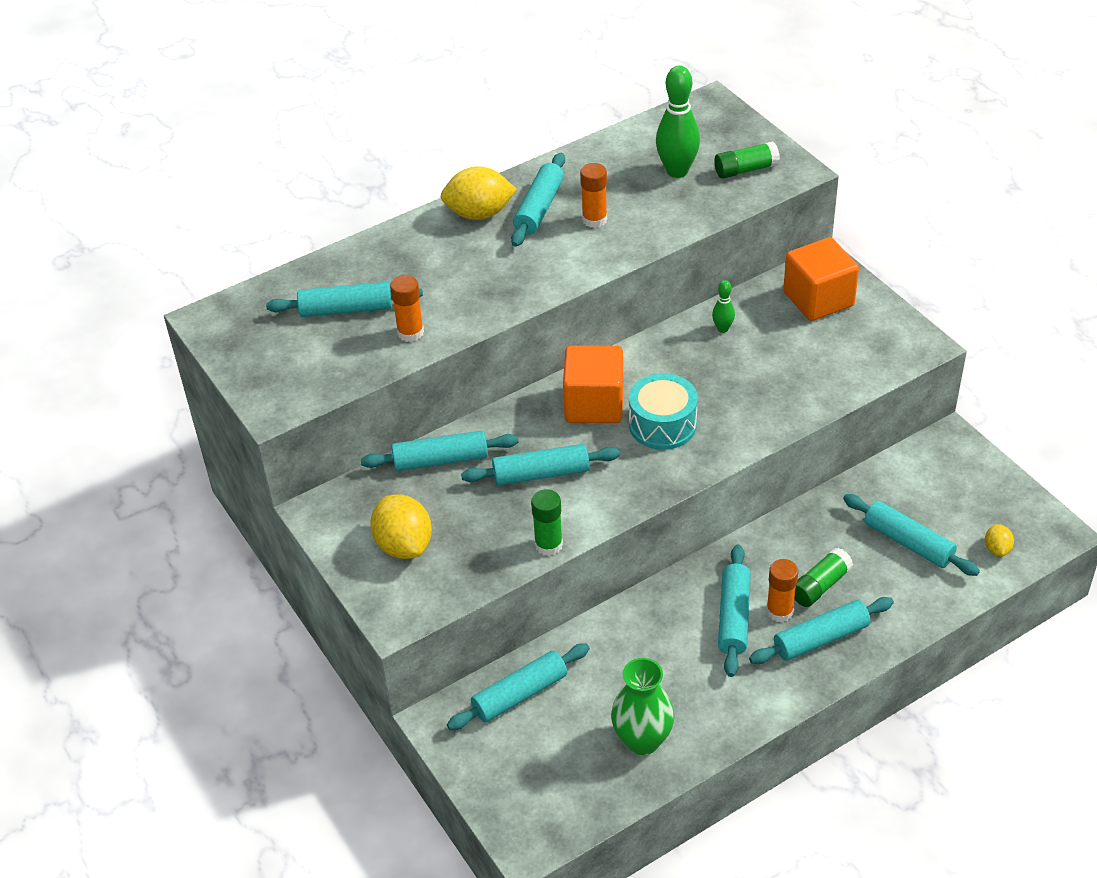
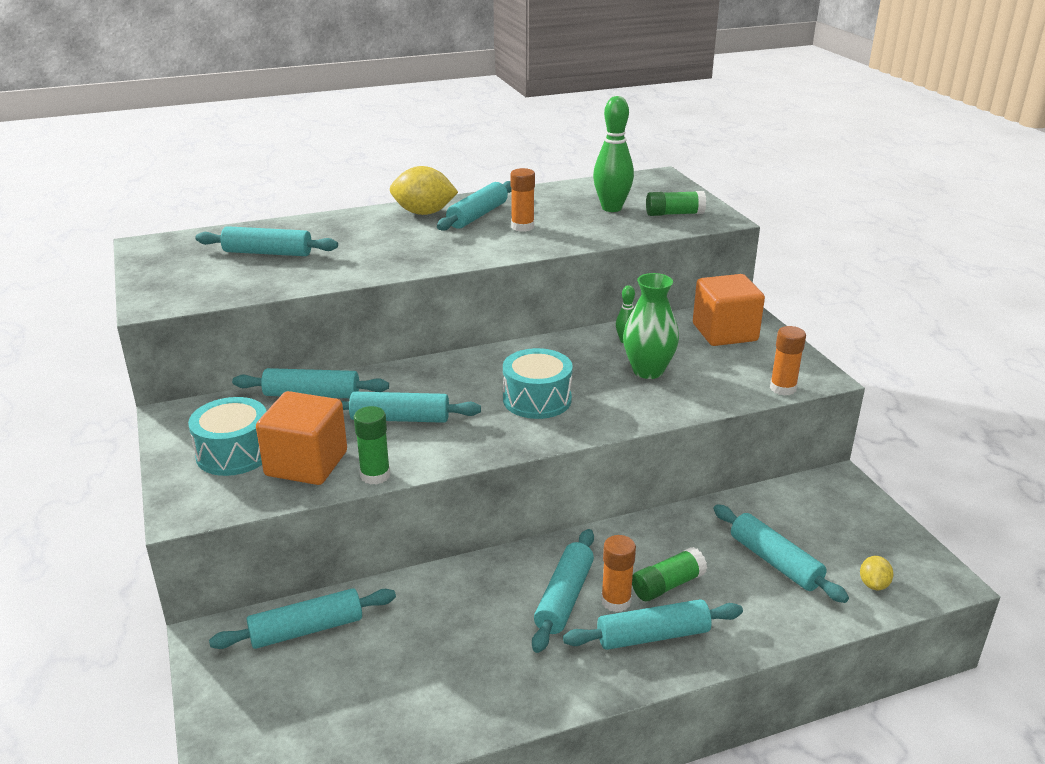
camera: 10 degrees right, 15 degrees down
(404, 545) = (234, 453): yellow lemon -> turquoise drum
(410, 333) = (312, 273): orange glue stick -> orange glue stick (783, 388)
(594, 404) = (478, 376): orange cube -> orange cube (306, 464)
(642, 740) = (414, 702): green vase -> green vase (648, 371)

